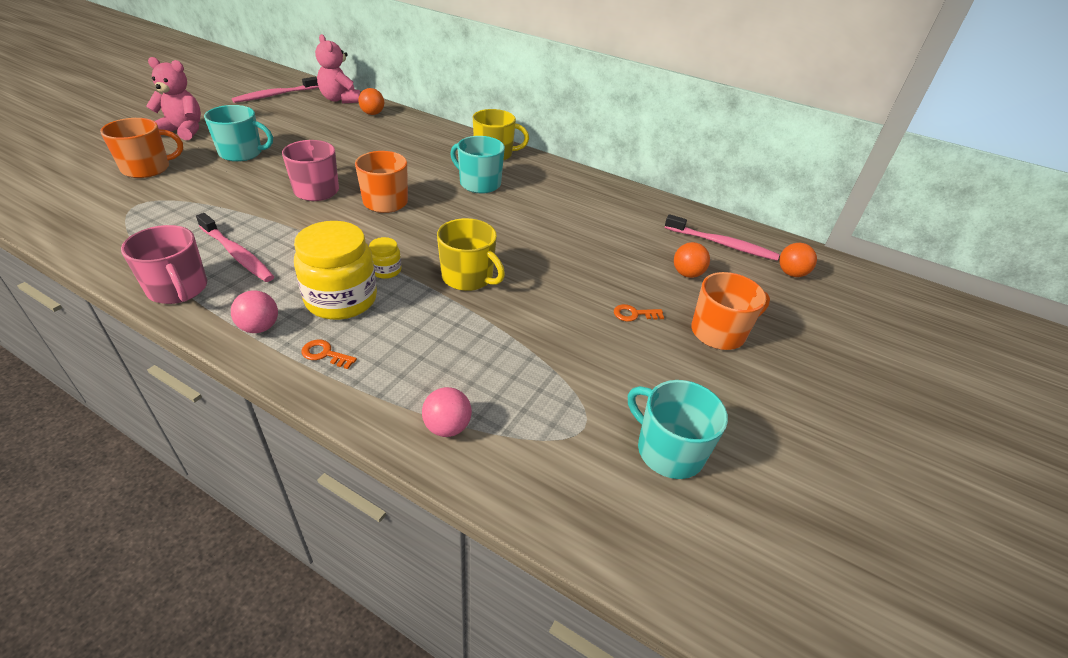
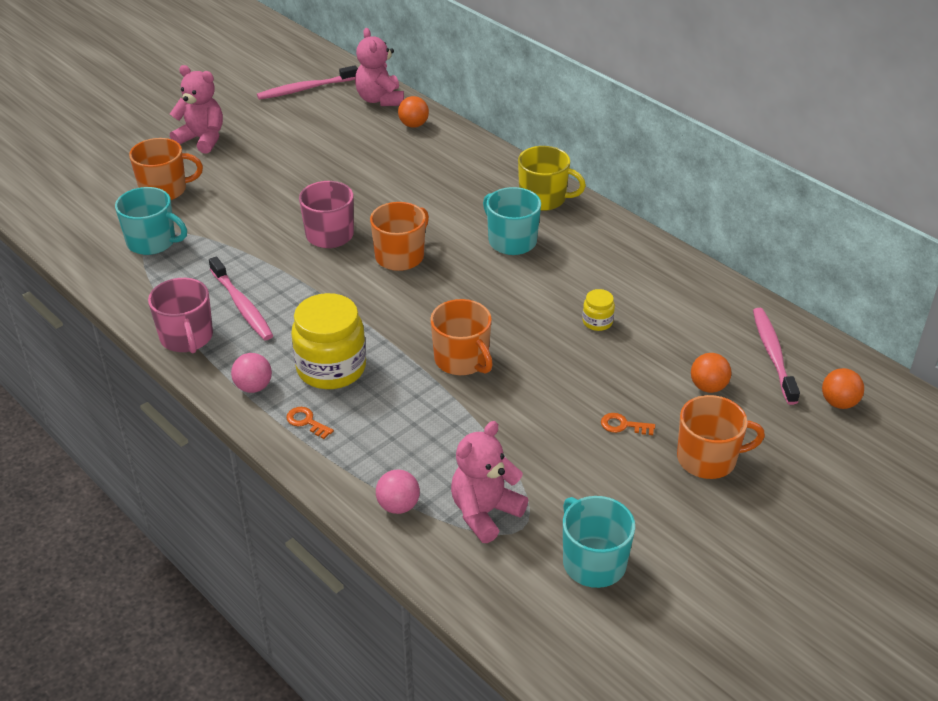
camera: 20 degrees right, 0 degrees up
(242, 153) = (259, 176): turquoise mug -> turquoise mug (152, 242)
(386, 270) = (381, 341): yellow jar -> yellow jar (597, 322)
(468, 277) = (462, 360): yellow mug -> orange mug
(540, 418) = (485, 512): none -> pink teddy bear
(722, 244) = (773, 354): pink toothbrush -> pink toothbrush turned 135 degrees counterclockwise

